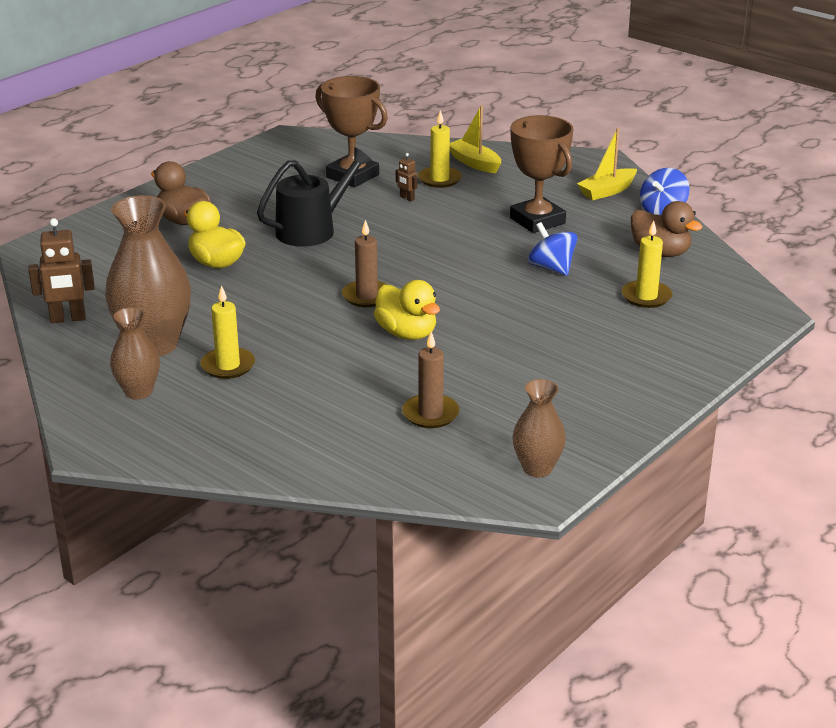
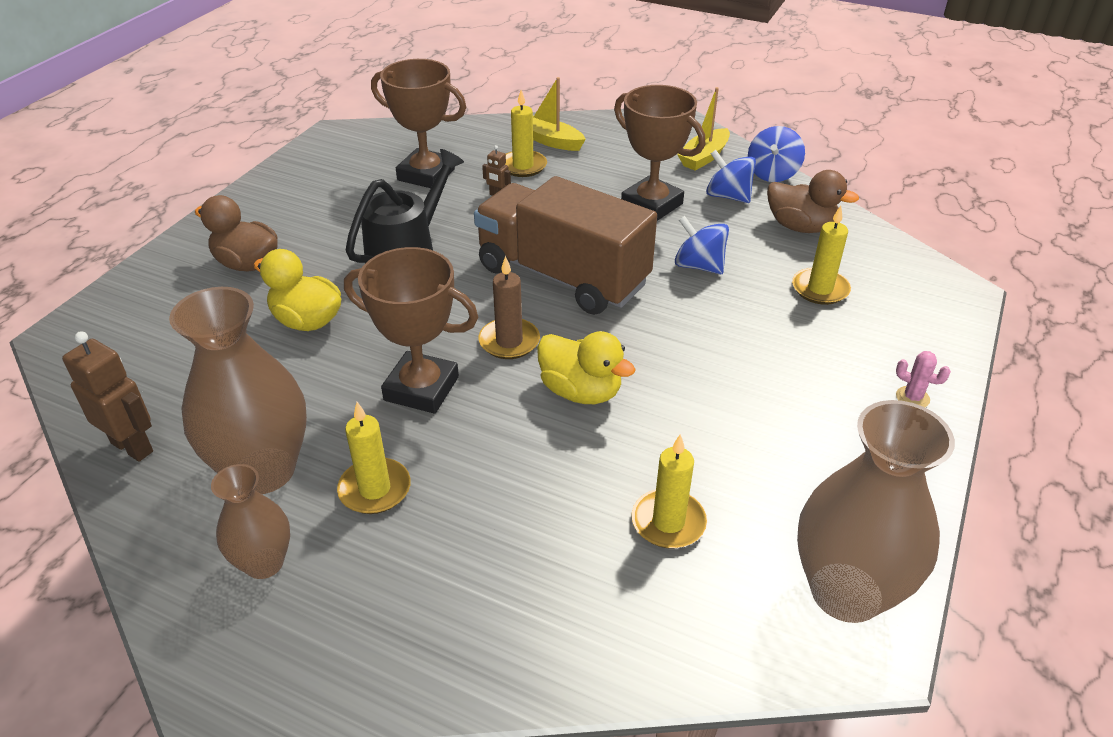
camera: 15 degrees left, 10 degrees up
(68, 319) = (132, 447): brown robot -> brown robot turned 120 degrees counterclockwise
(286, 315) = (421, 388): none -> brown trophy
(430, 414) = (668, 522): brown candle -> yellow candle
(432, 260) = (562, 276): none -> brown truck
(537, 468) = (846, 592): brown vase -> brown vase, size x1.80
(610, 223) = (728, 196): none -> blue spinning top
(672, 374) = (912, 398): none -> pink cactus

